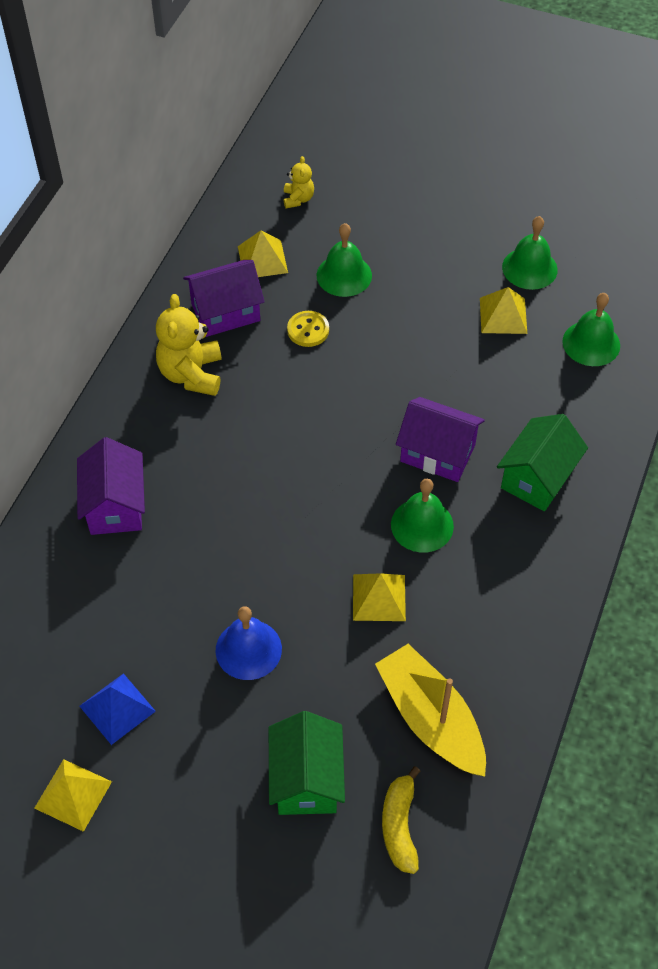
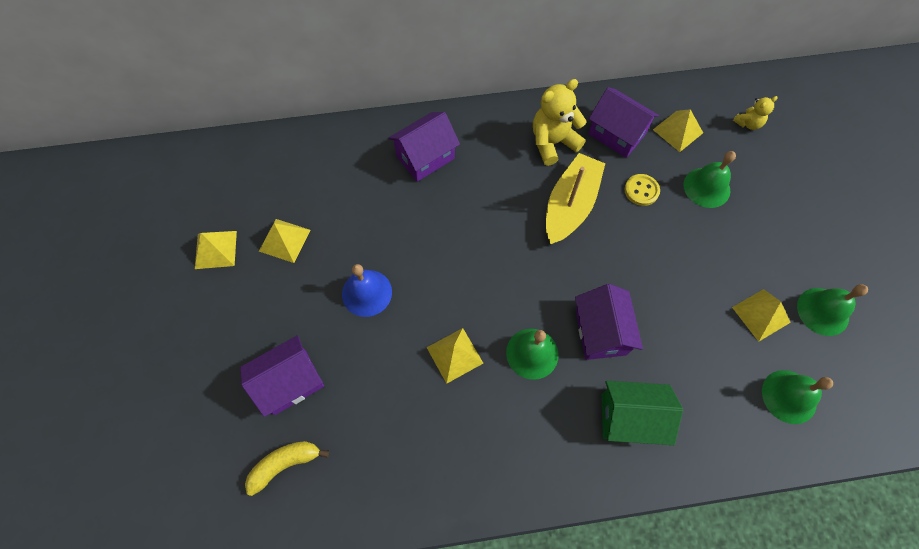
camera: 60 degrees right, 10 degrees up
(117, 708) = (284, 240): blue pyramid -> yellow pyramid
(306, 779) = (290, 382): green house -> purple house
(430, 719) = (378, 443): yellow boat -> yellow boat (570, 205)

